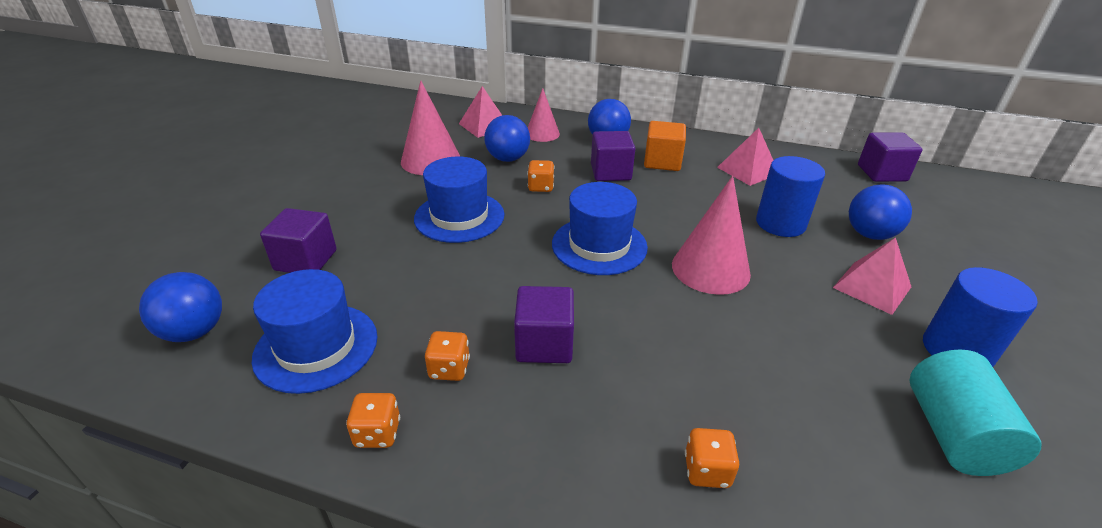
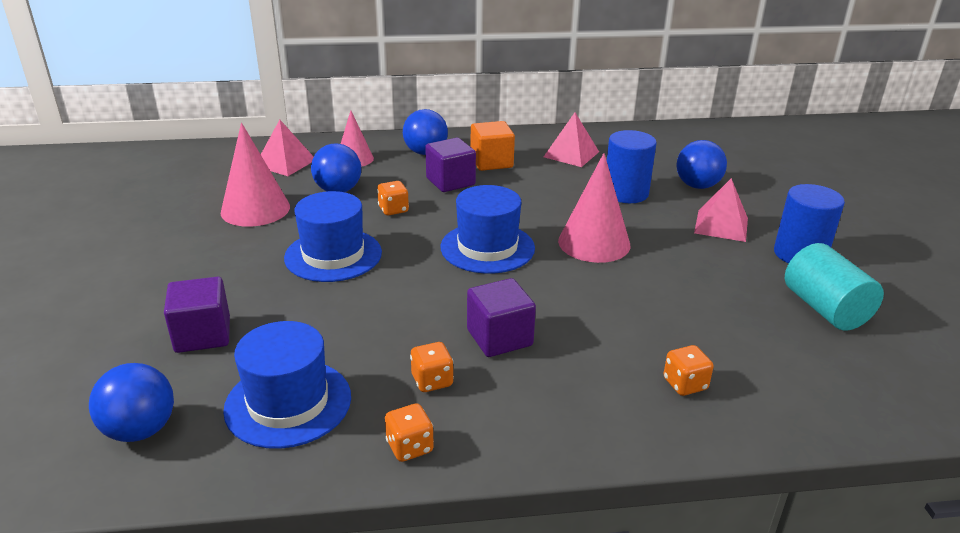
camera: 25 degrees left, 5 degrees down
(881, 173) = (678, 134): purple cube -> none

